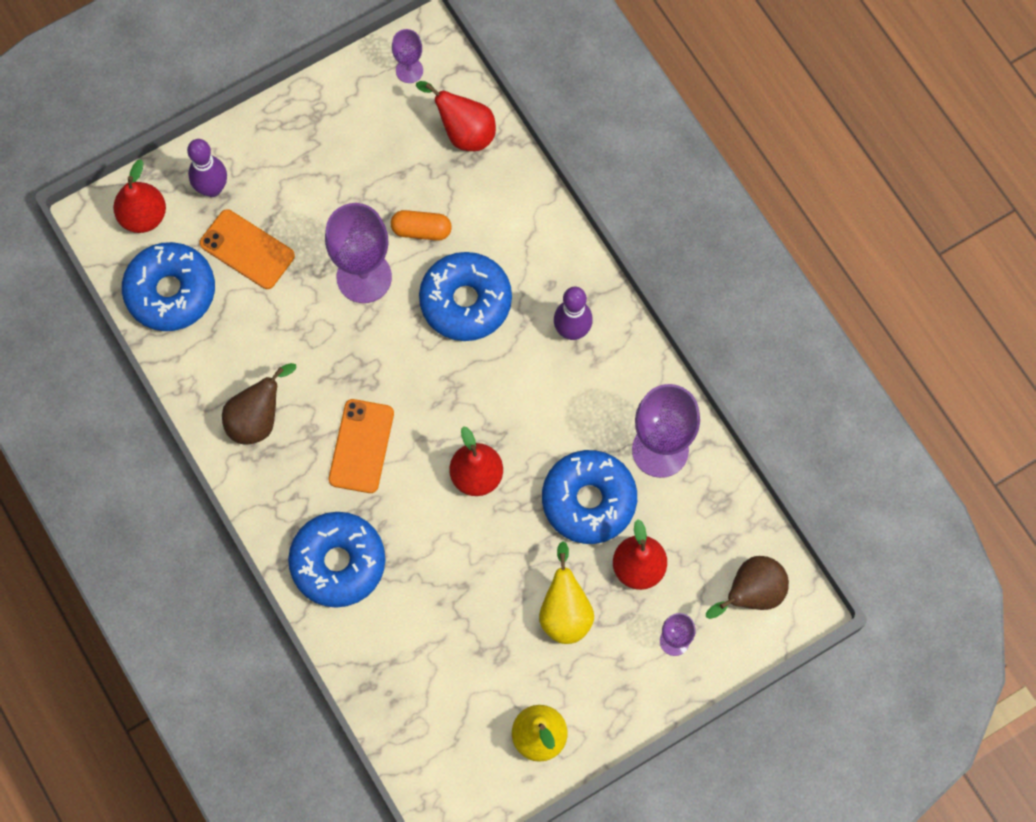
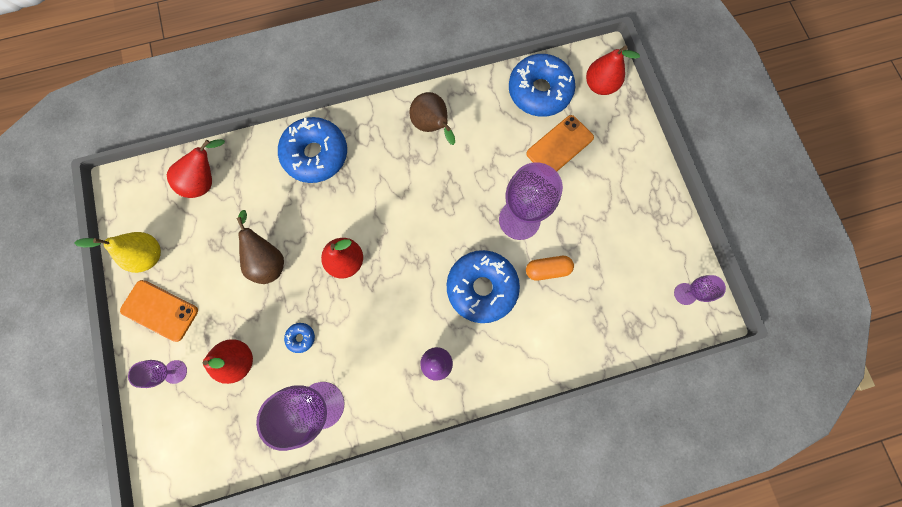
camera: 105 degrees right, 5 degrees up
(212, 188) = (612, 133): purple bowling pin -> none
(361, 446) = (392, 188): orange phone -> orange phone (160, 310)
(421, 230) = (547, 270): orange capsule -> orange capsule turned 60 degrees clockwise
(464, 132) = (623, 323): red pear -> red pear (205, 181)
(565, 612) = (226, 297): yellow pear -> none
(589, 500) = (301, 338): blue donut -> blue donut, size x0.41
(751, 593) = (187, 443): brown pear -> brown pear (268, 260)

